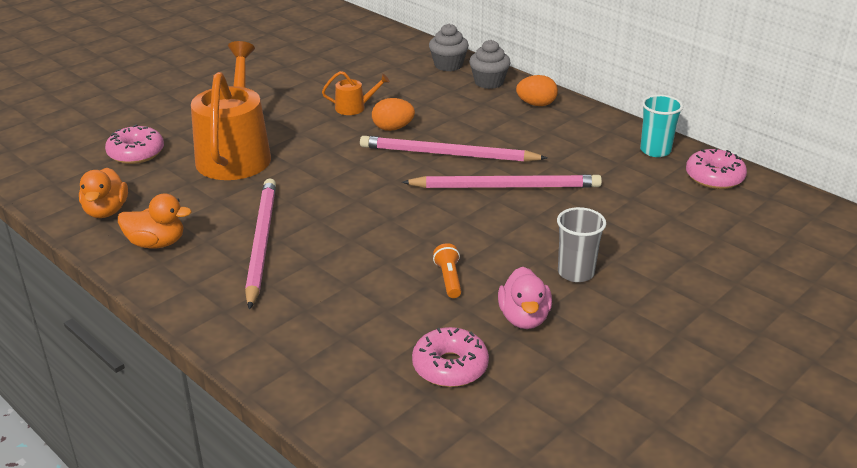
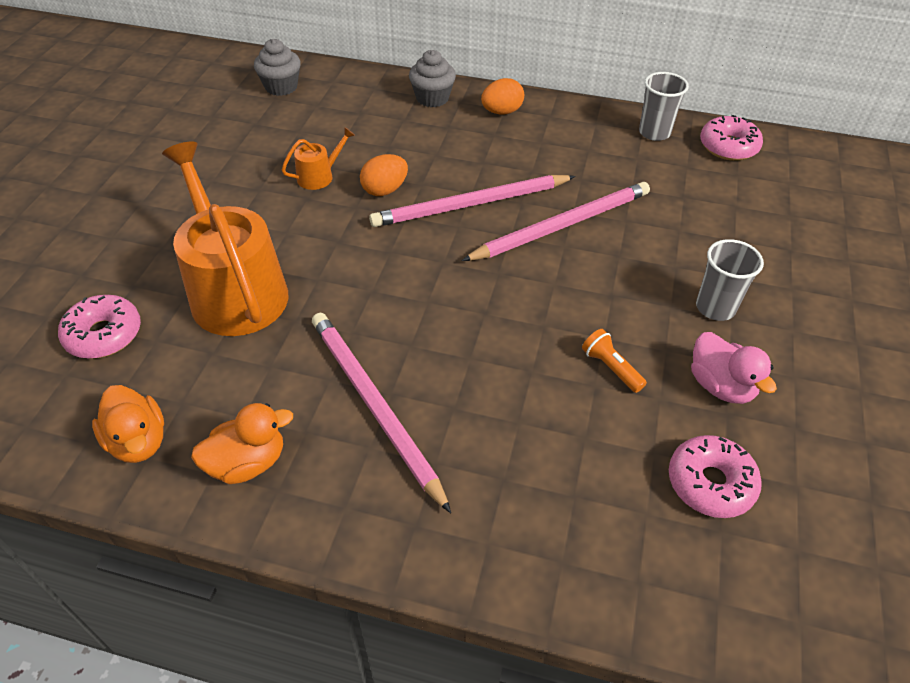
camera: 30 degrees left, 15 degrees up
(448, 65) = (372, 88): grey cupcake -> grey cupcake (281, 87)
(655, 150) = (654, 132): turquoise cup -> grey cup

